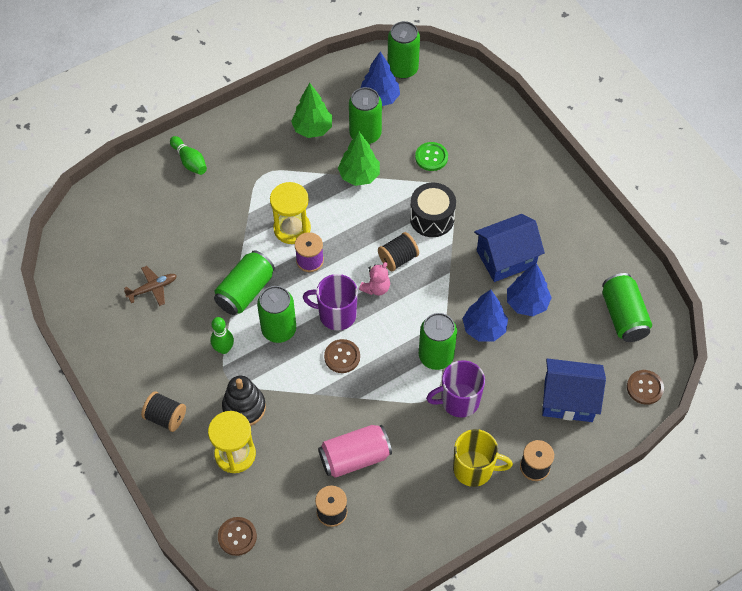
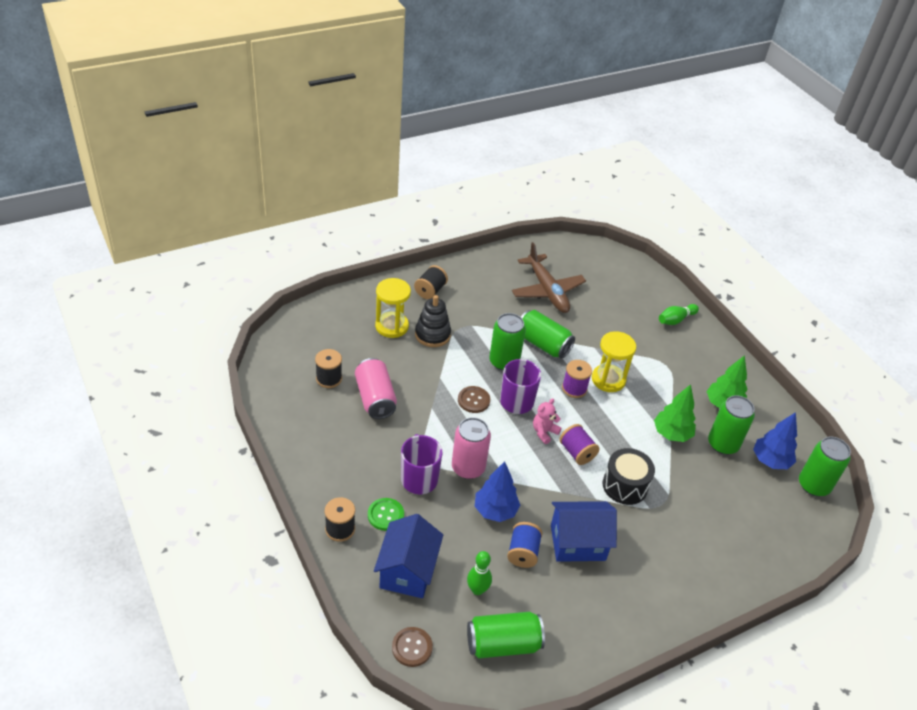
camera: 90 degrees right, 15 degrees down
(152, 288) = (547, 290): brown plane -> brown plane, size x1.94
(224, 349) = (488, 327): green bowling pin -> green bowling pin (477, 590)
(237, 537) = (322, 322): brown button -> none
(376, 288) = (544, 432): pink teddy bear -> pink teddy bear turned 90 degrees clockwise
(398, 258) = (577, 452): black spool -> purple spool
(431, 157) = (701, 495): green button -> green button (385, 515)
(436, 356) = (468, 468): green can -> pink can
(474, 469) = (348, 481): yellow mug -> none
(506, 258) = (577, 543): blue house -> blue house turned 75 degrees counterclockwise
(527, 303) = (523, 552): blue tree -> blue spool

